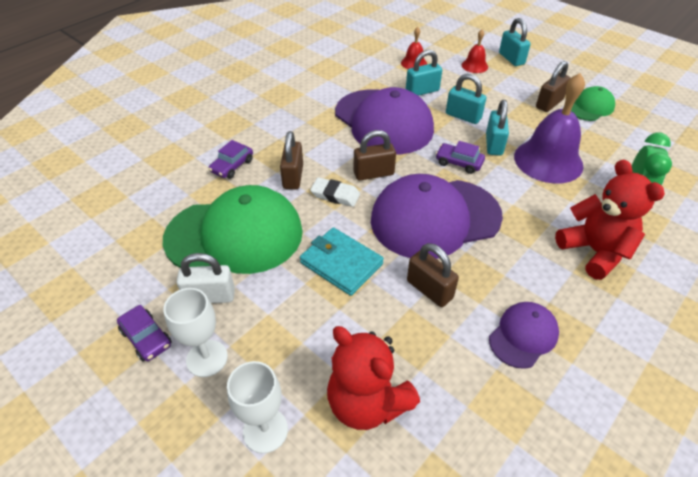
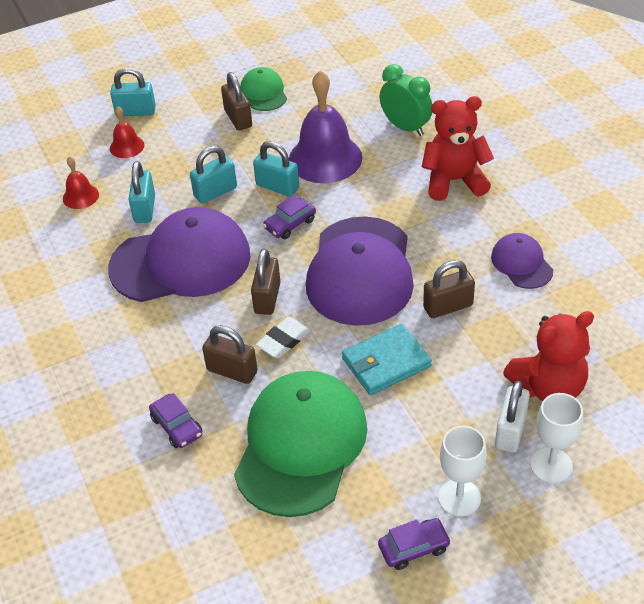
camera: 65 degrees left, 0 degrees up
(210, 296) = (381, 483): white padlock -> white padlock (510, 431)

